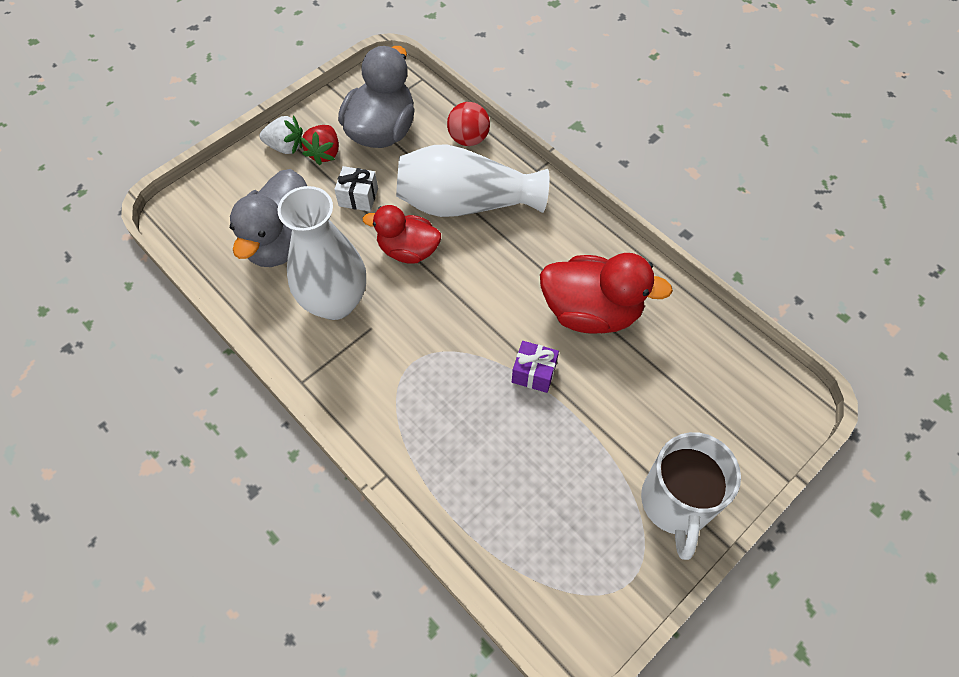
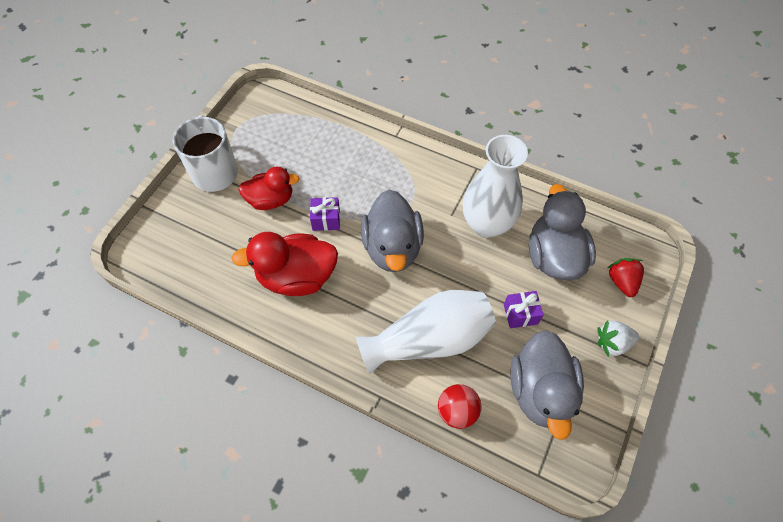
camera: 160 degrees right, 0 degrees up
(324, 153) = (575, 348): red strawberry -> red strawberry (622, 282)
(358, 197) = (520, 314): white gift -> purple gift
(408, 250) = (455, 281): red duck -> red duck (271, 200)
(463, 310) = (392, 247): none -> grey duck

